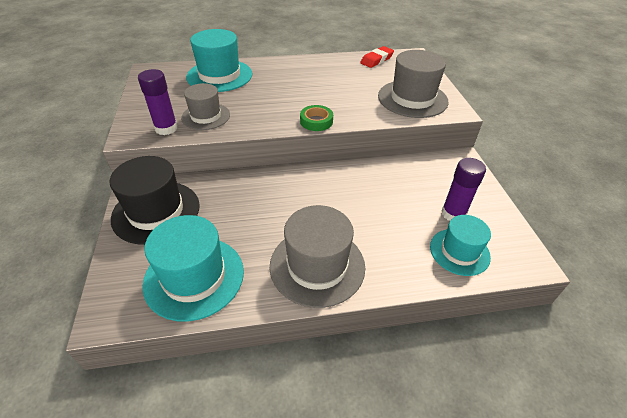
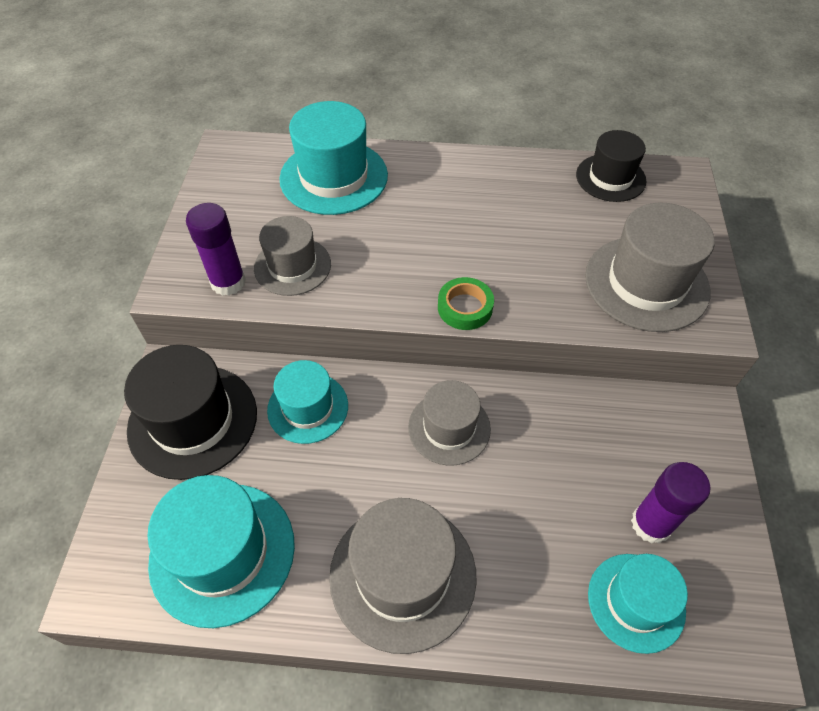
camera: 15 degrees right, 10 degrees up
(231, 193) = (308, 407): none -> turquoise hat
(322, 189) = (449, 428): none -> grey hat
(376, 60) = (610, 178): red eraser -> black hat

